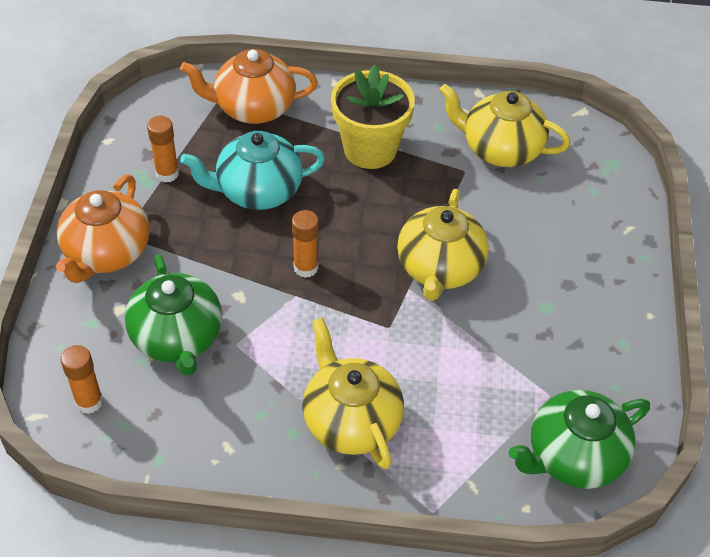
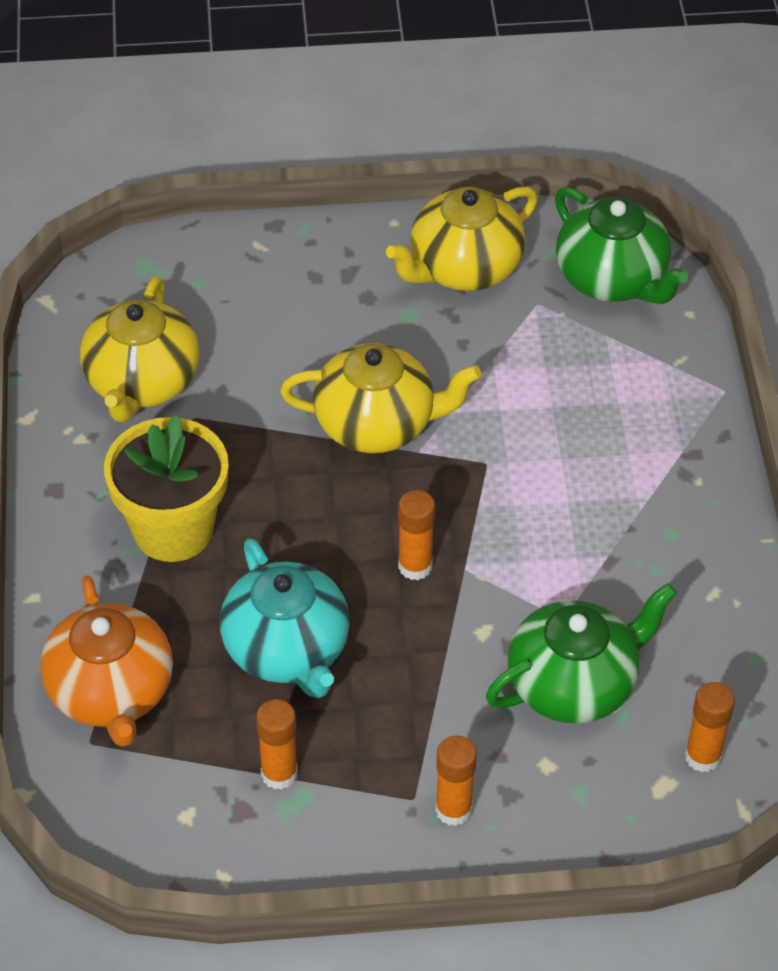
camera: 100 degrees left, 0 degrees up
(106, 253) = (453, 809): orange teapot -> orange glue stick
(351, 421) = (635, 480): yellow teapot -> yellow teapot (463, 268)

